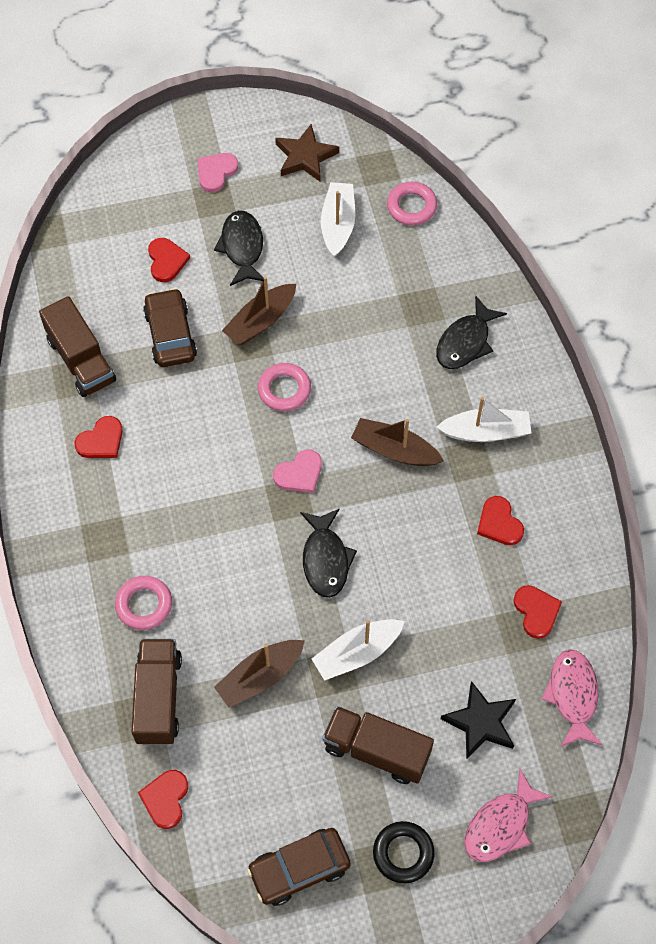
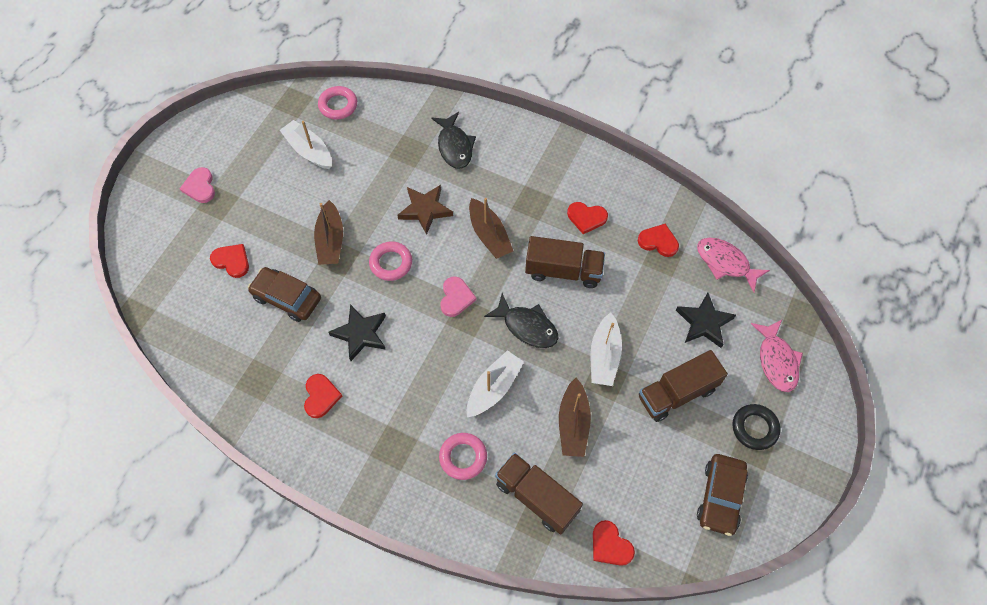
camera: 50 degrees left, 0 degrees up
(81, 360) = (250, 365): brown truck -> brown truck (563, 271)
(189, 423) = (360, 334): none -> black star
(242, 247) = (269, 212): black fish -> none
(305, 157) = (244, 132): brown star -> brown star (425, 210)
(394, 450) = (489, 235): brown boat -> brown boat turned 90 degrees counterclockwise
(485, 432) = (522, 180): white boat -> white boat (494, 388)

